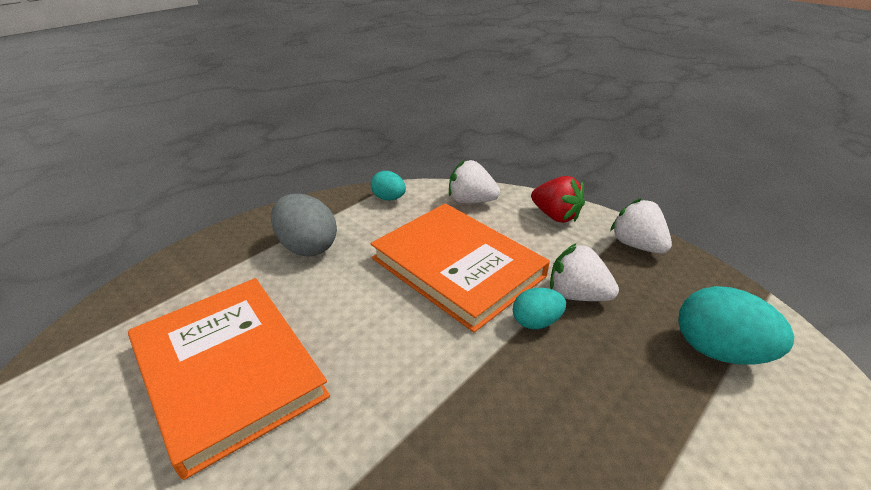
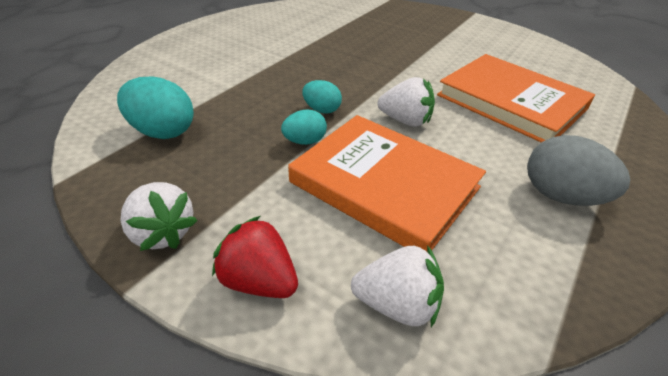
camera: 170 degrees right, 5 degrees up
(389, 198) = (532, 296): turquoise egg -> turquoise egg (321, 110)
(577, 295) = (262, 165): white strawberry -> white strawberry (405, 121)

